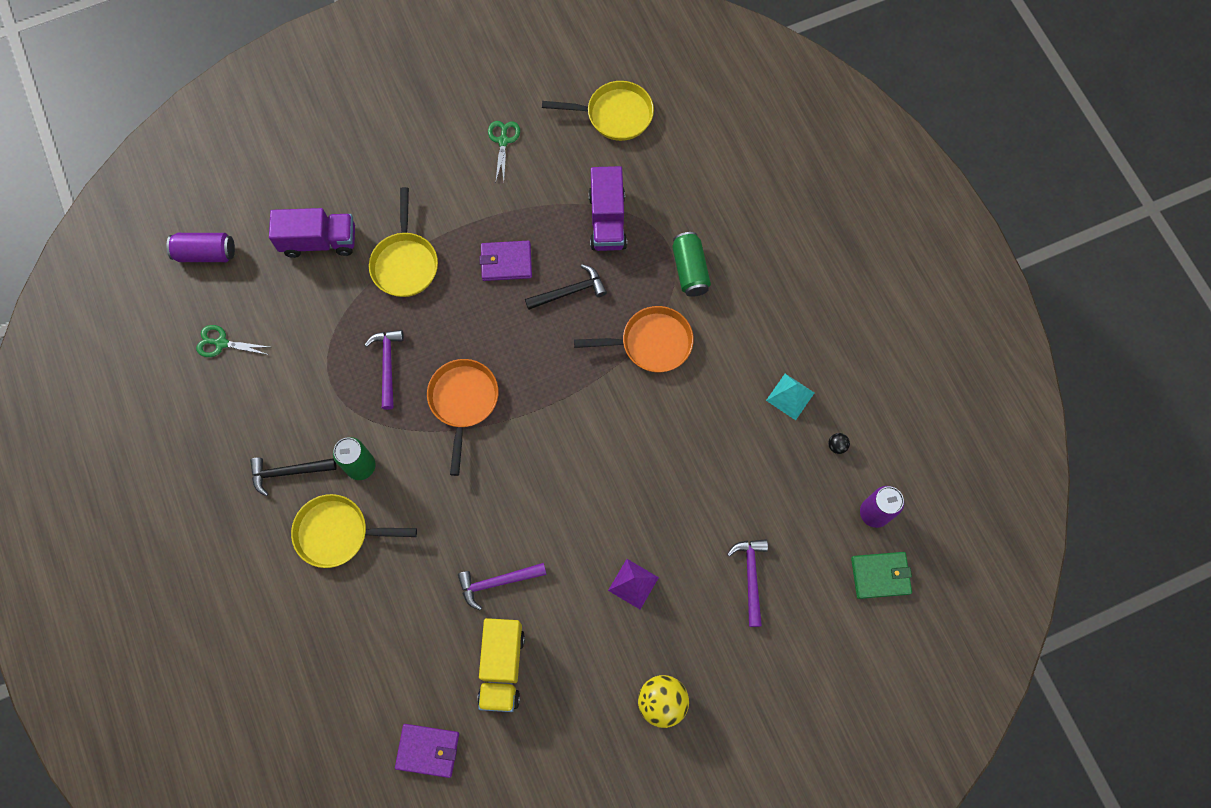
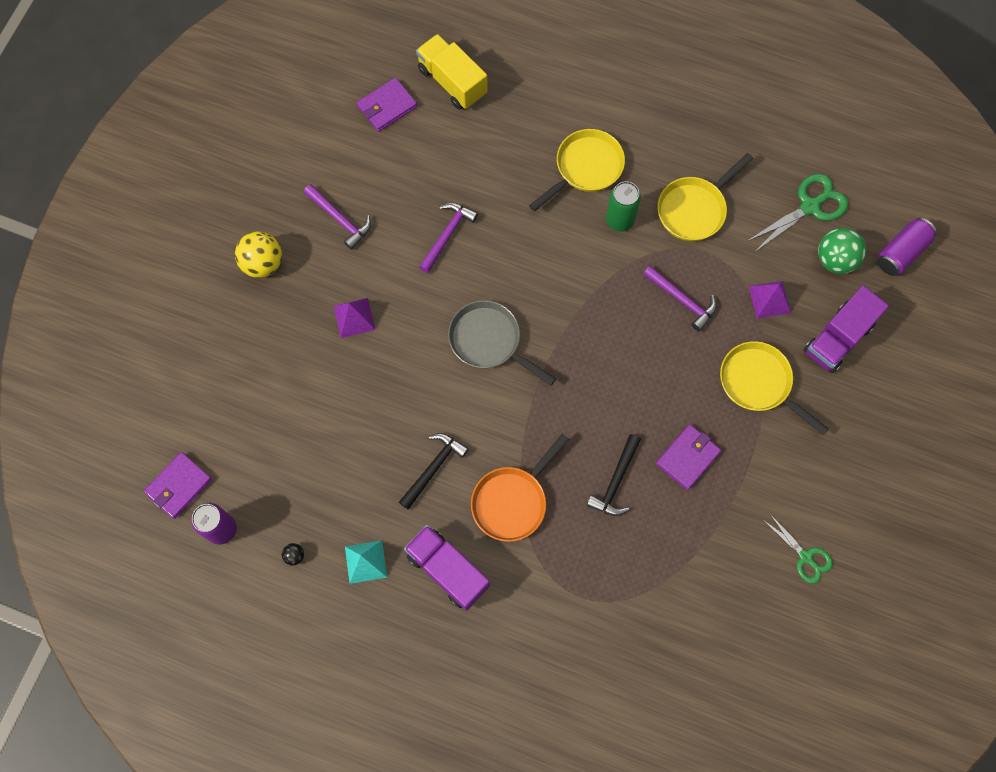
camera: 135 degrees right, 0 degrees up
(221, 343) = (810, 206): green scissors -> green scissors, size x1.55
(253, 291) = (835, 260): none -> green ball
(288, 472) = (662, 173): black hammer -> black hammer (434, 468)
(329, 308) = (769, 299): none -> purple pyramid
(463, 402) = (601, 326): orange pan -> none
(502, 667) = (390, 190): yellow truck -> yellow truck (452, 82)
(553, 468) = (489, 341): none -> grey pan
(607, 220) = (650, 570): purple truck -> purple truck (448, 570)
(615, 115) = (746, 675): yellow pan -> yellow pan (694, 209)
(690, 270) = (543, 592): green can -> none
(751, 576) = (275, 398): purple hammer -> purple hammer (340, 219)
(880, 575) = (179, 486): green wallet -> purple wallet

